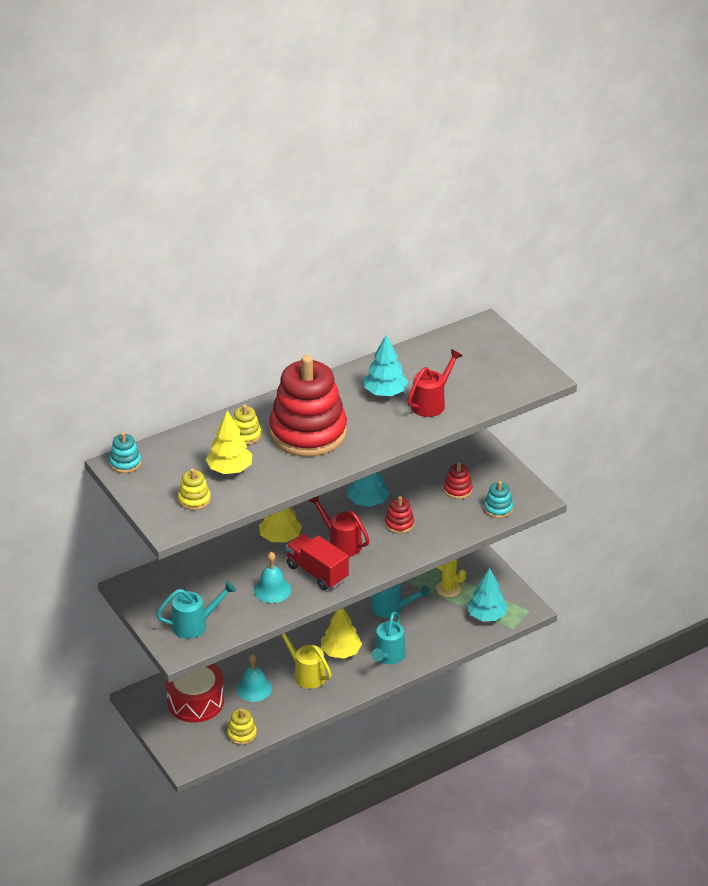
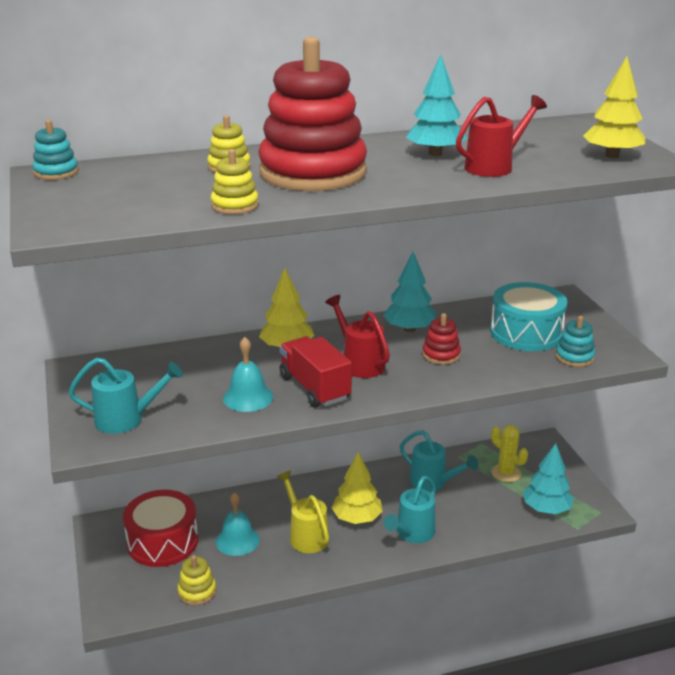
camera: 15 degrees right, 10 degrees down
(194, 499) = (111, 210): yellow stacking toy -> yellow stacking toy (234, 205)
(230, 469) = (184, 190): yellow tree -> yellow tree (612, 156)
(457, 490) = (526, 333): red stacking toy -> turquoise drum

